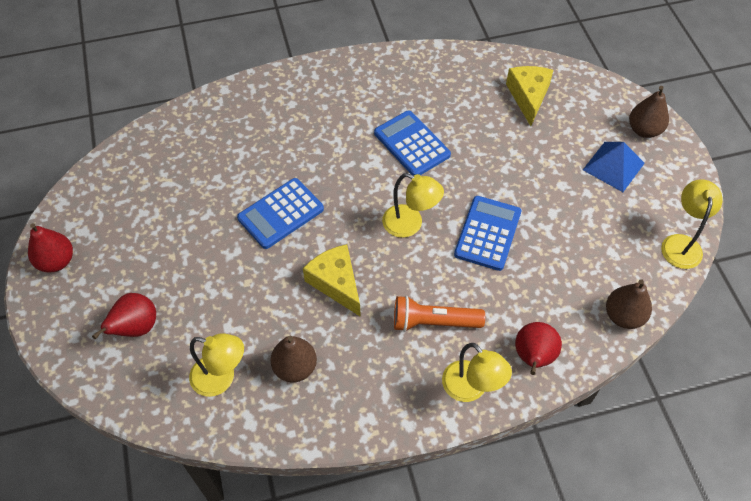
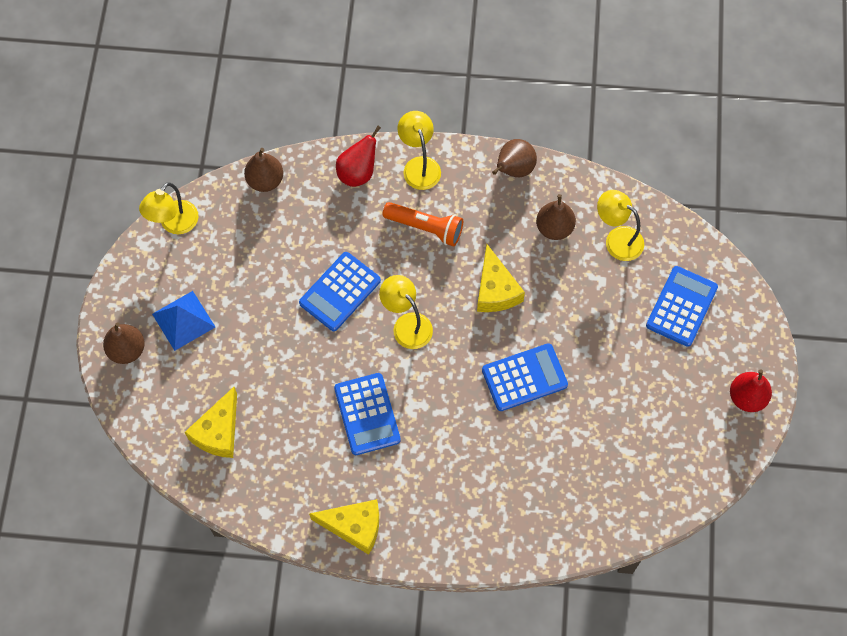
camera: 160 degrees left, 10 degrees up
(136, 328) = (681, 306): red pear -> blue calculator
(363, 421) = (514, 169): none -> brown pear
(384, 68) = (354, 526): none -> yellow cheese

